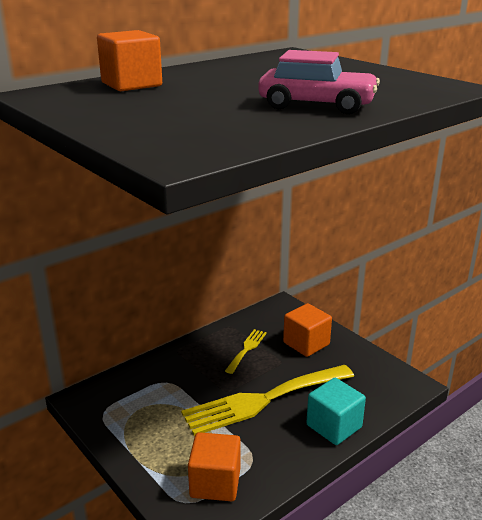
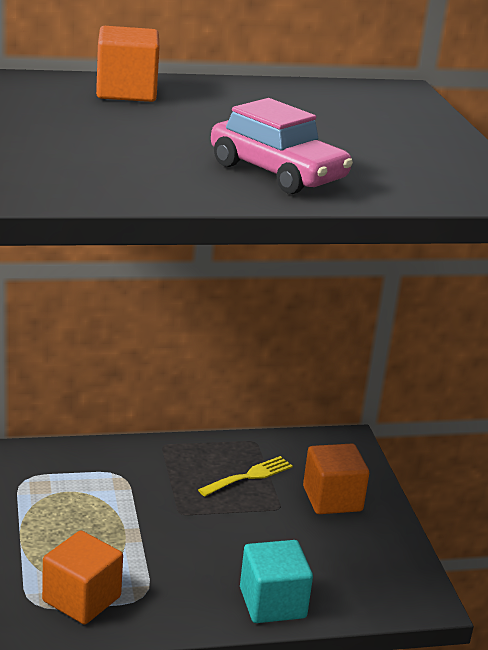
camera: 25 degrees right, 0 degrees up
(263, 400) = (214, 540): yellow fork -> none

